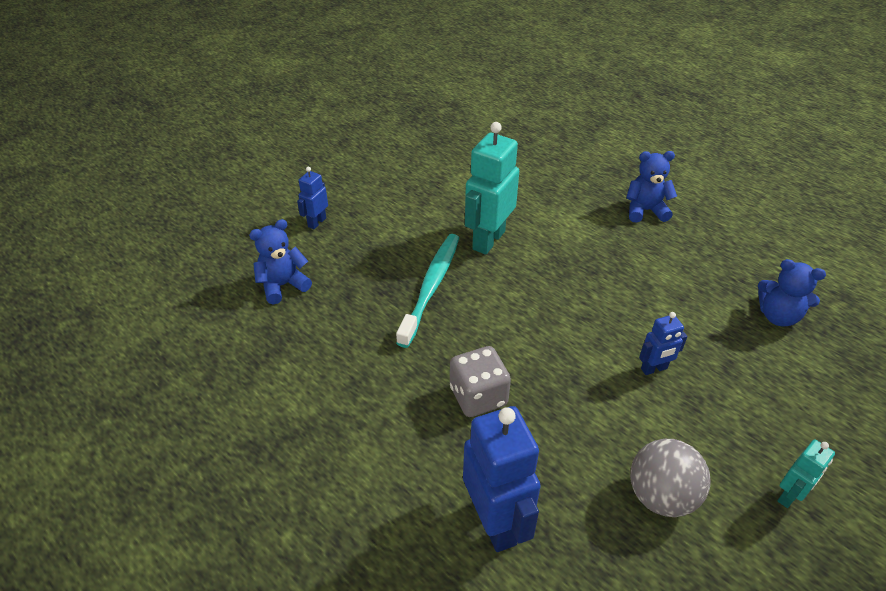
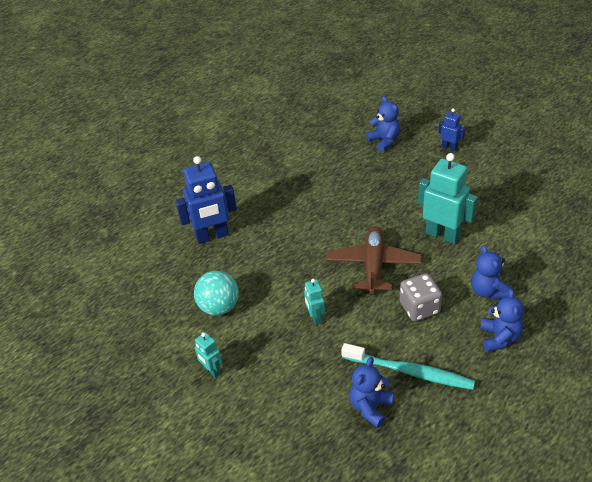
camera: 95 degrees right, 0 degrees up
(431, 287) = (388, 206): turquoise toothbrush -> turquoise toothbrush (410, 372)
(478, 396) = (294, 229): grey dice -> grey dice (419, 308)
(548, 306) = (373, 265): none -> brown plane
(579, 212) = (488, 291): none -> blue teddy bear
(654, 369) = (315, 317): blue robot -> turquoise robot
(661, 496) = (219, 307): grey ball -> turquoise ball

